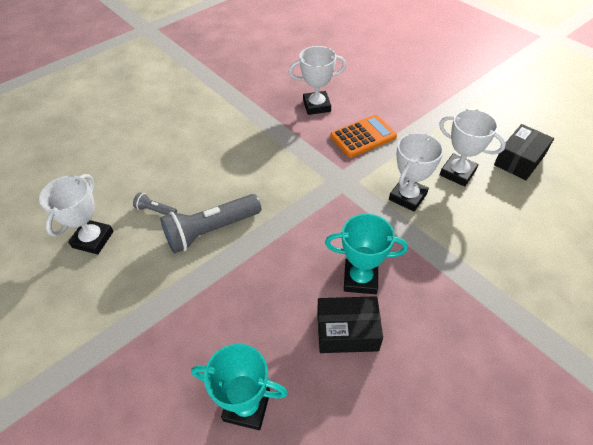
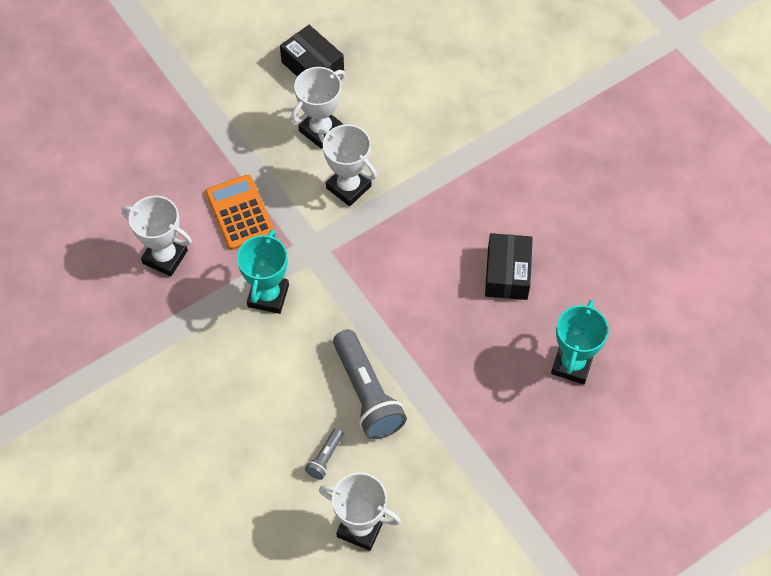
camera: 85 degrees left, 10 degrees up
(316, 106) = (165, 257): white trophy -> white trophy turned 60 degrees counterclockwise
(360, 279) = (451, 252): turquoise trophy -> turquoise trophy (268, 296)

